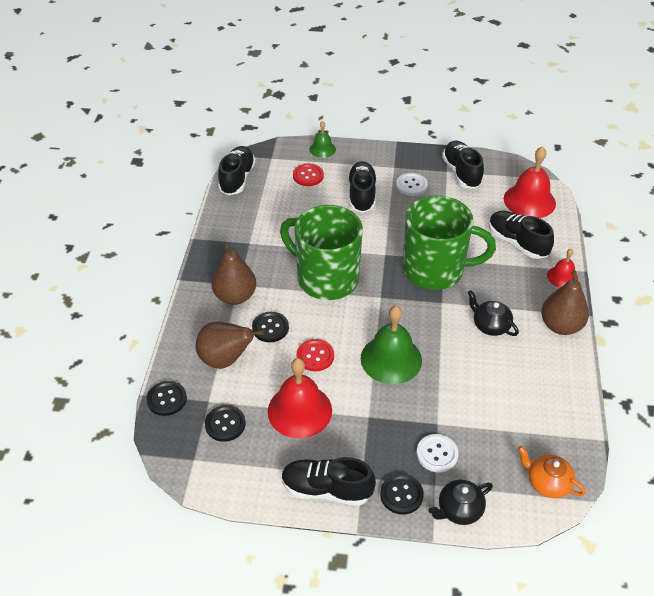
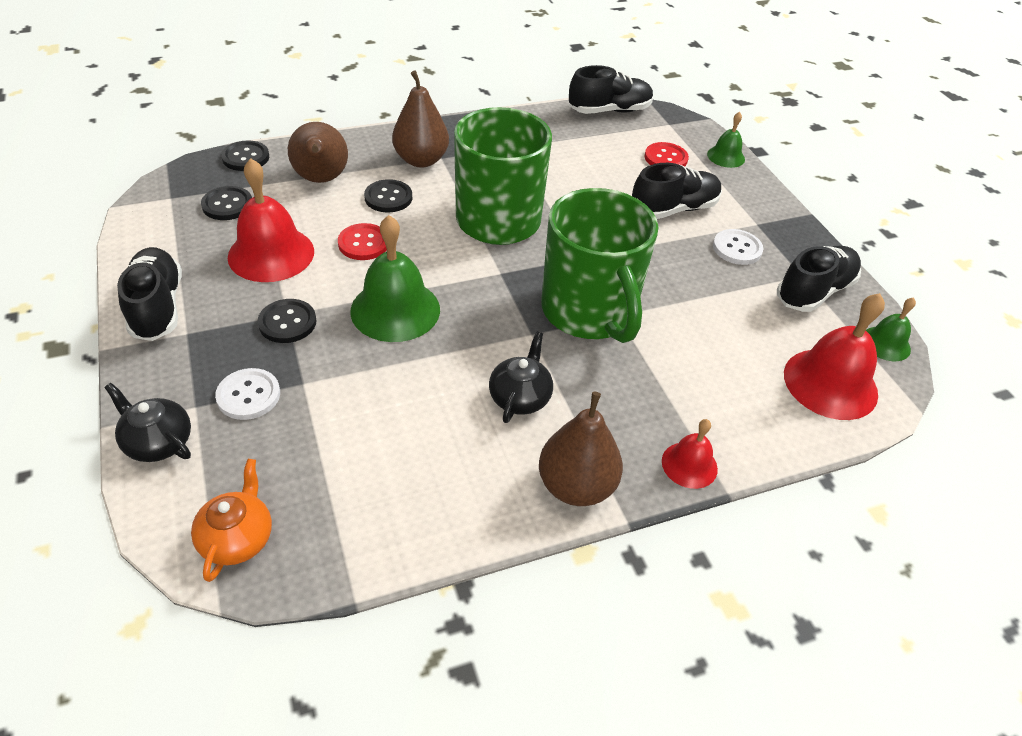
camera: 60 degrees right, 0 degrees up
(401, 495) = (168, 376): black button -> black button (287, 322)
(511, 167) = (886, 343): none -> green bell
(517, 243) = (720, 389): black shoe -> none

